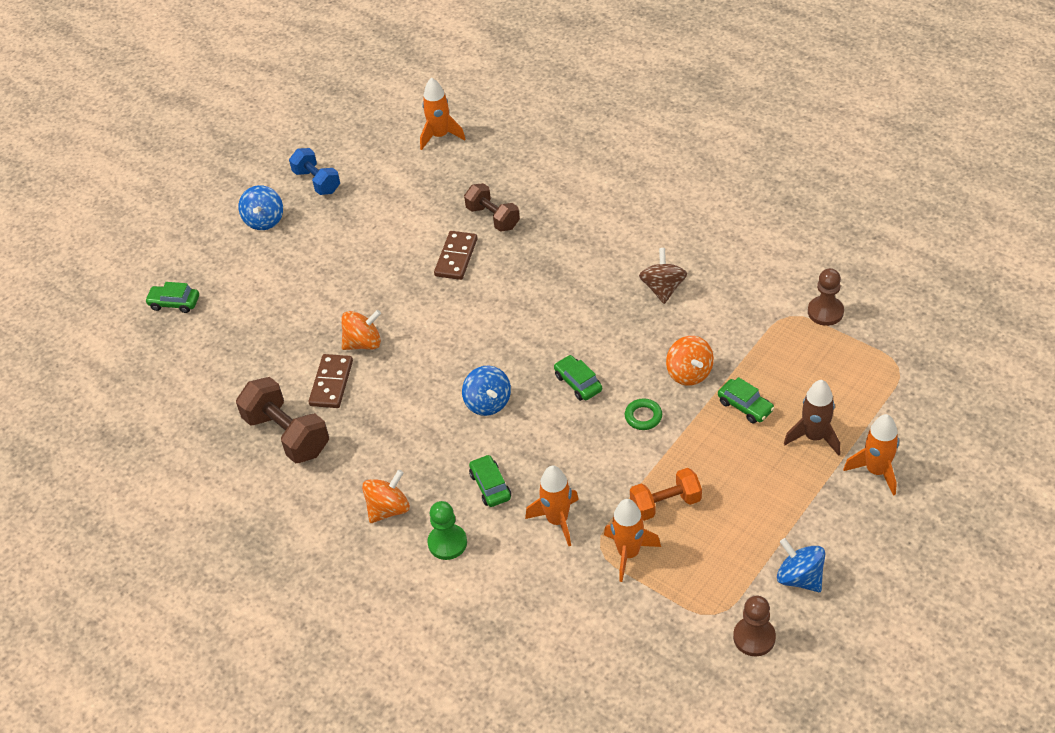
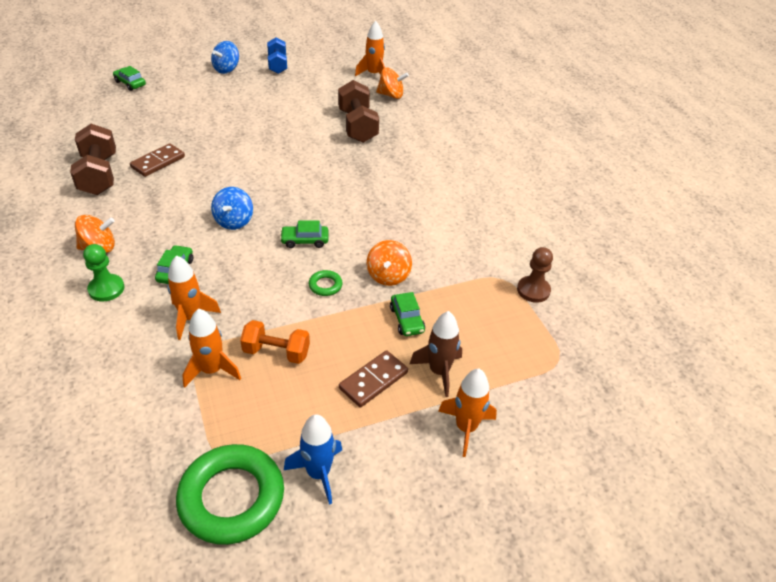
camera: 25 degrees right, 5 degrees down
(363, 343) = (202, 151): orange spinning top -> orange spinning top (391, 95)
(456, 257) = (311, 135): brown domino -> brown domino (373, 380)
(493, 218) = (357, 126): brown dumbbell -> brown dumbbell, size x1.50
(578, 383) = (305, 241): green car -> green car turned 90 degrees counterclockwise
(663, 288) = (425, 216): brown spinning top -> none
(754, 637) = (232, 498): brown pawn -> green ring
(799, 577) = (318, 473): blue spinning top -> blue rocket

